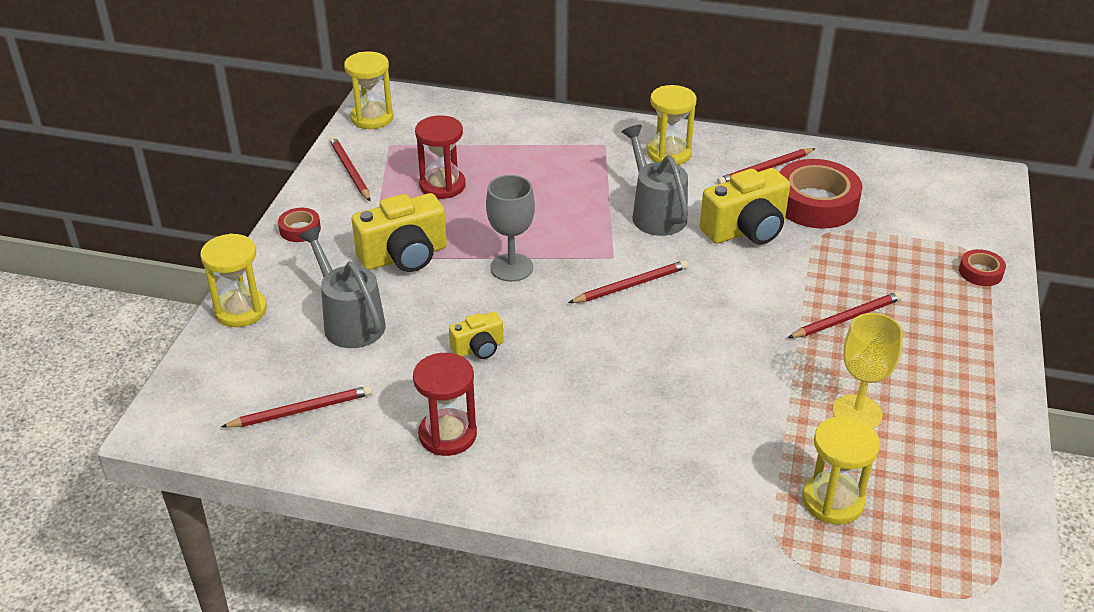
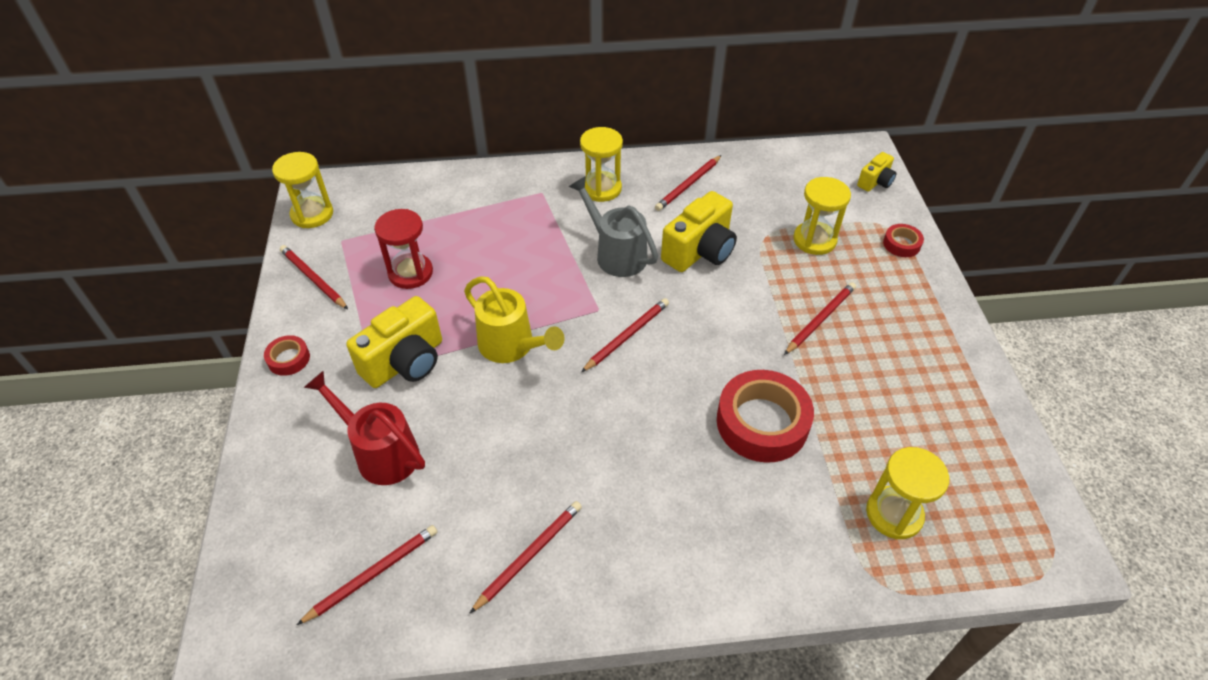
camera: 20 degrees left, 10 degrees up
(240, 310) = (263, 472): yellow hourglass -> yellow hourglass (814, 240)
(349, 321) = (380, 452): grey watering can -> red watering can
(447, 435) = (529, 555): red hourglass -> red pencil
(478, 348) = (518, 446): yellow camera -> yellow camera (875, 182)
(511, 267) = (512, 346): grey goblet -> yellow watering can
(816, 203) = (744, 209): red tape -> red tape (762, 422)
(857, 413) = (871, 414): yellow goblet -> none

